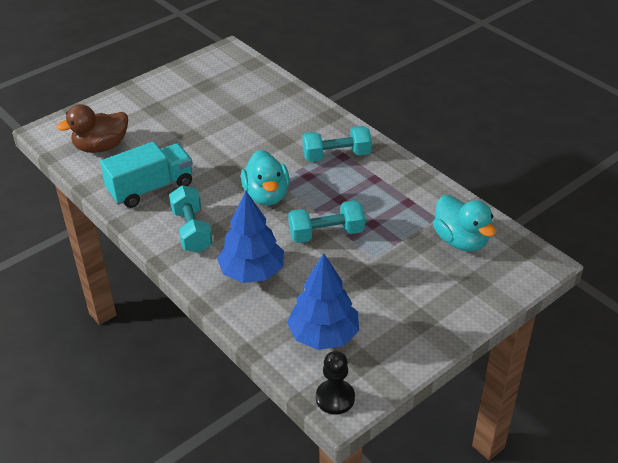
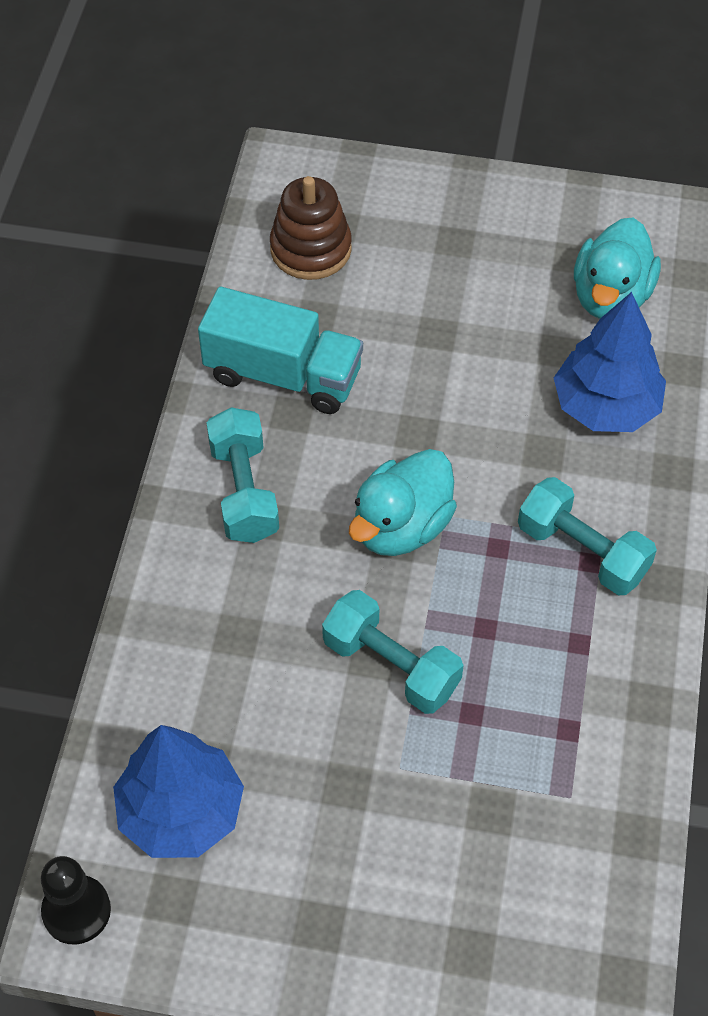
camera: 50 degrees right, 15 degrees up
(101, 147) = (311, 249): brown duck -> brown stacking toy
(192, 230) = (244, 491): turquoise dumbbell -> turquoise dumbbell turned 45 degrees counterclockwise
(252, 272) = (227, 628): blue tree -> blue tree (606, 406)
(461, 240) = (547, 868): turquoise duck -> turquoise duck (610, 297)

